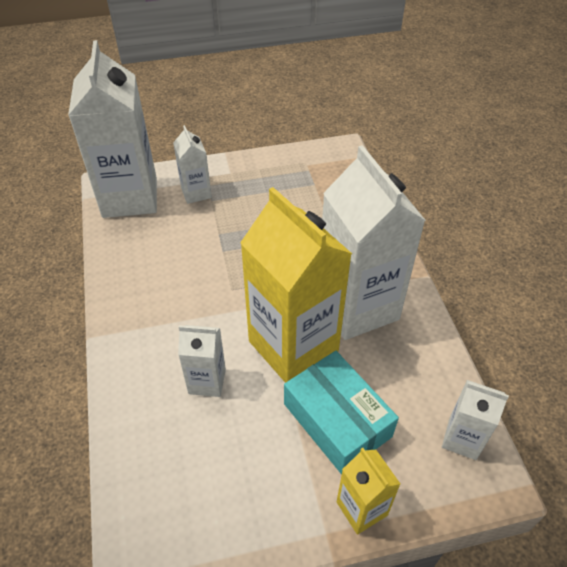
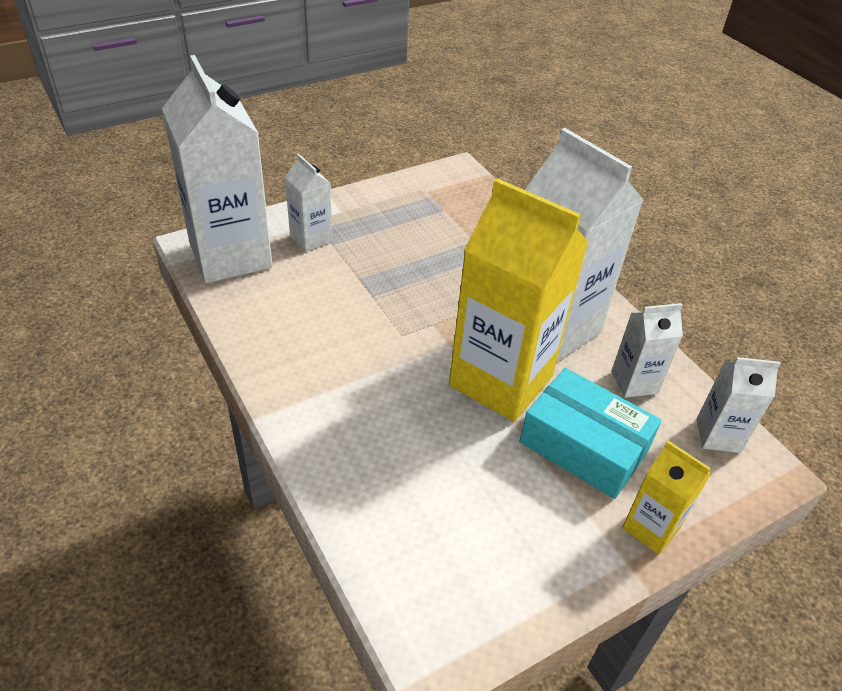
camera: 20 degrees left, 5 degrees down
(207, 381) = (421, 437): white carton -> white carton (634, 382)

